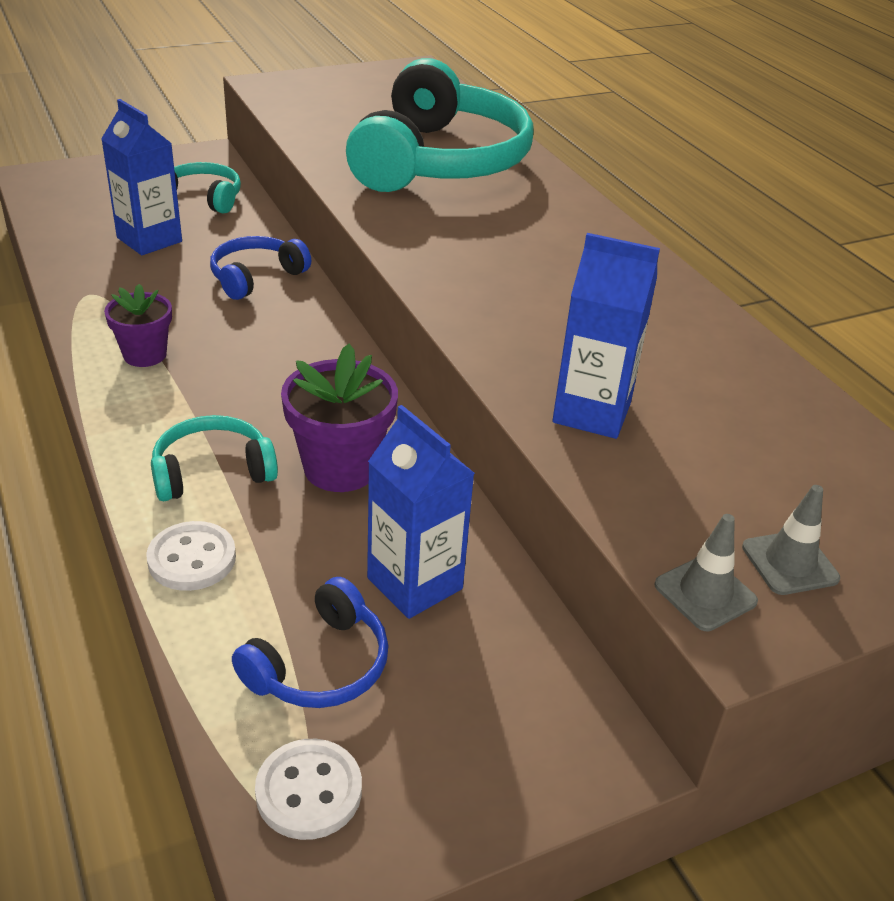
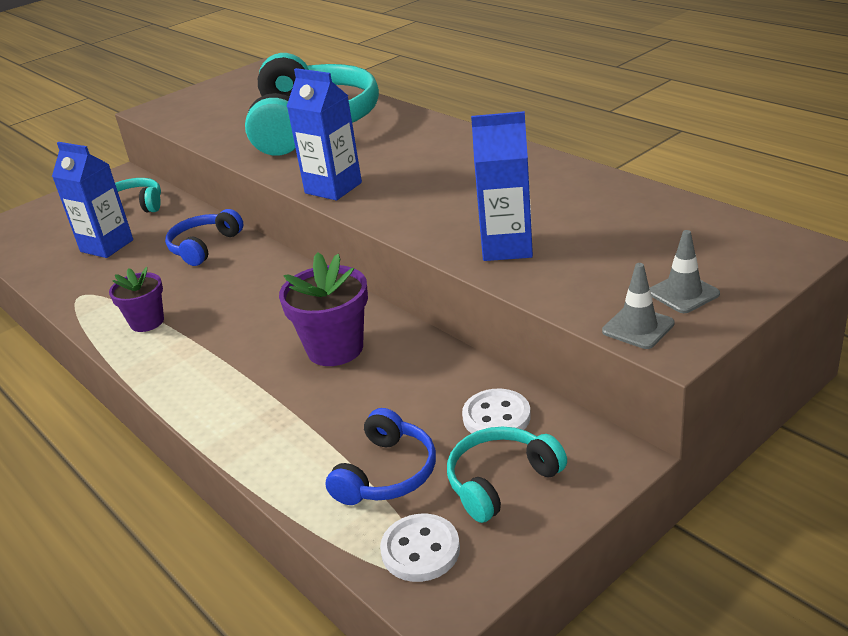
camera: 10 degrees left, 5 degrees down
(192, 559) = (257, 439): white button -> white button (496, 417)
(212, 471) = (241, 380): turquoise headphones -> turquoise headphones (501, 481)
(414, 583) = (427, 402): blue carton -> blue carton (333, 188)

